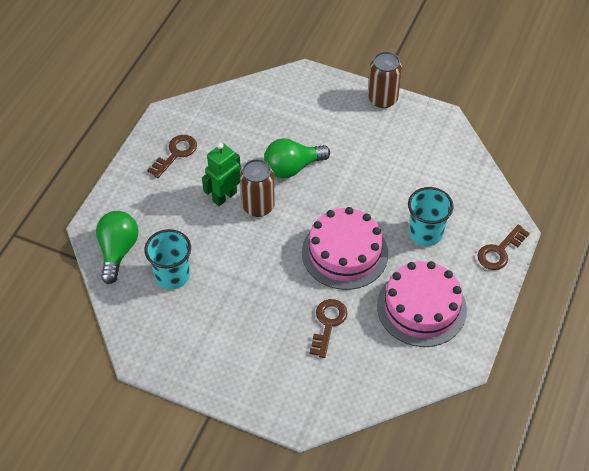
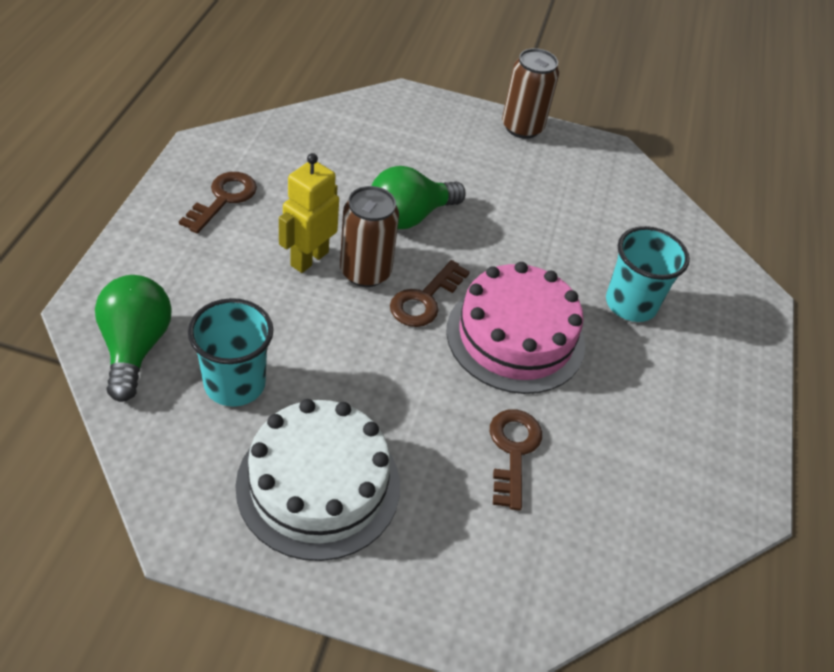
camera: 15 degrees left, 5 degrees down
(213, 336) = (318, 485): none -> white cake
(224, 196) = (309, 258): green robot -> yellow robot
(421, 307) = (656, 416): pink cake -> none
(500, 251) = (746, 326): brown key -> brown key (425, 299)

